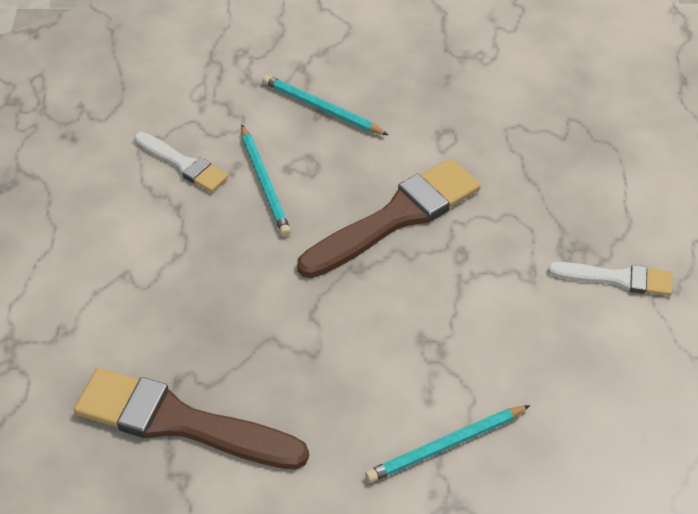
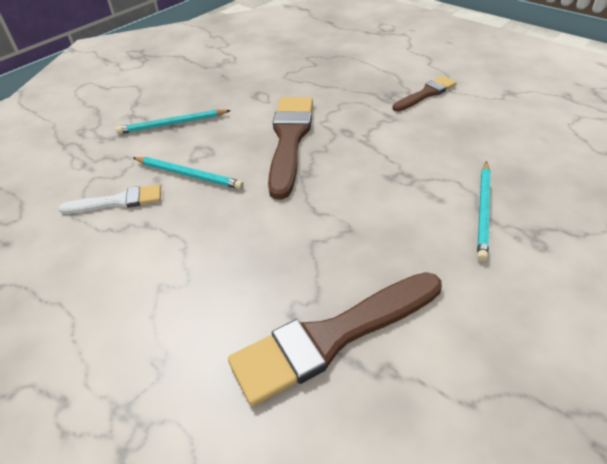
camera: 45 degrees left, 5 degrees down
(617, 279) = (426, 94): white brush -> brown brush

